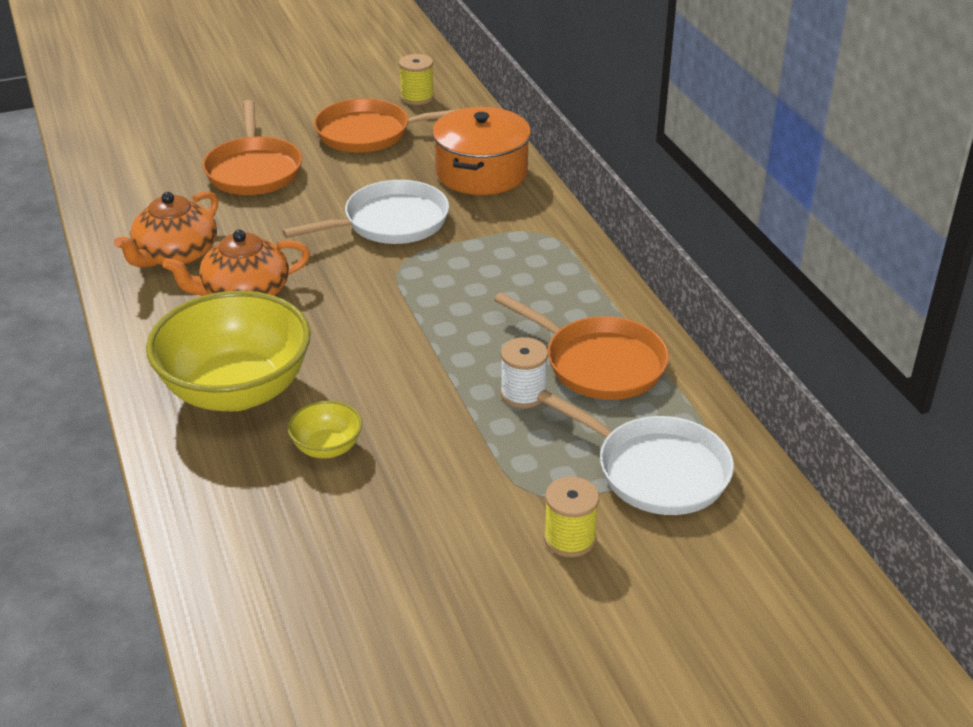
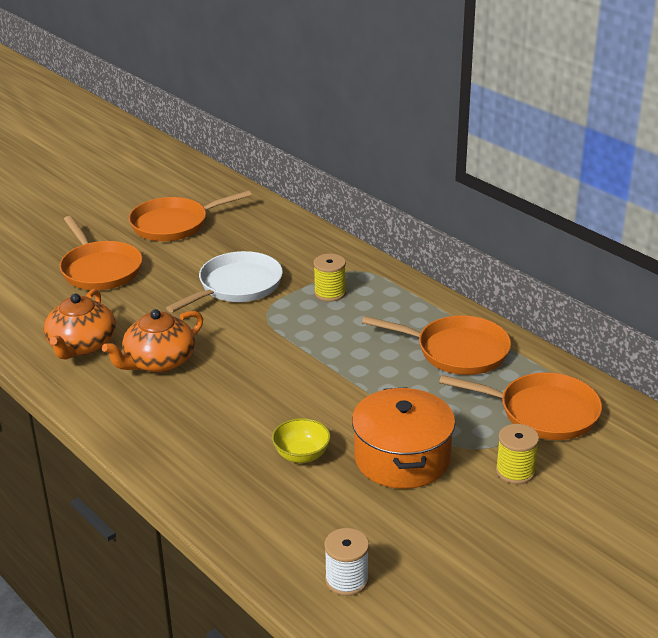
camera: 20 degrees left, 5 degrees down
(236, 390) = (203, 432): yellow bowl -> none
(417, 97) = (193, 191): yellow spool -> yellow spool (330, 293)
(481, 172) = (281, 236): orange pot -> orange pot (402, 458)
(523, 393) = (418, 384): white spool -> white spool (346, 580)
(655, 470) = (542, 412): white pan -> orange pan

